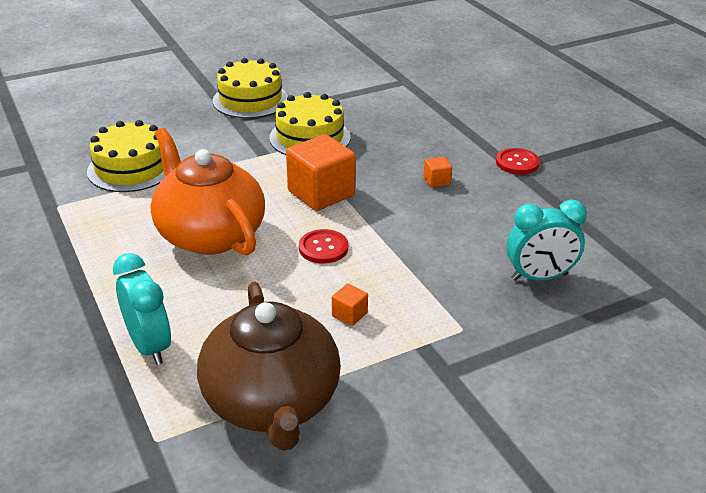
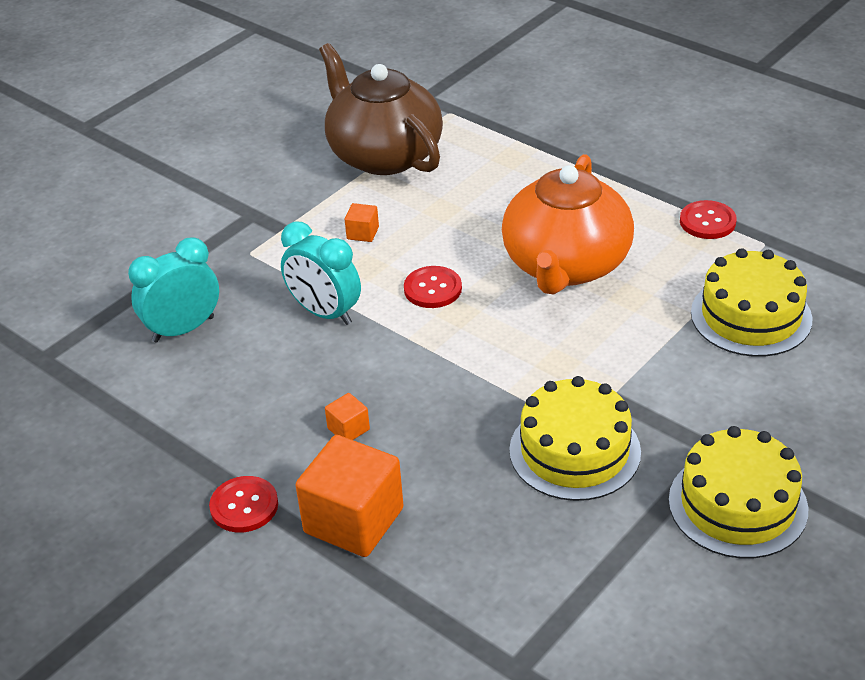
camera: 160 degrees right, 5 degrees up
(71, 233) = (707, 222): none -> red button
(149, 346) = (516, 159): turquoise clock -> turquoise clock (325, 313)
(210, 234) = (566, 265): orange teapot -> orange teapot turned 75 degrees clockwise
(321, 193) = (486, 358): orange cube -> orange cube (353, 520)

